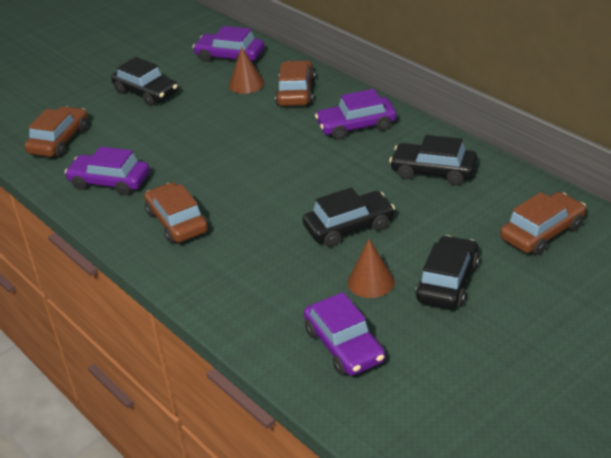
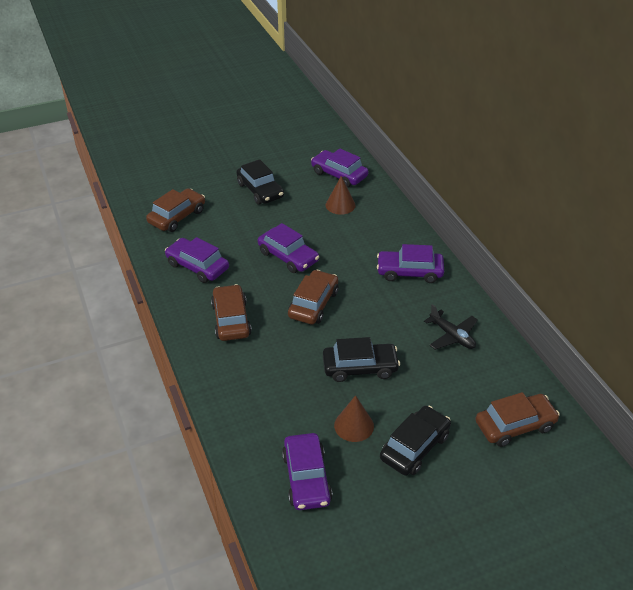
camera: 15 degrees right, 5 degrees up
(212, 146) = (288, 256): none -> purple car
(296, 92) = (375, 225): brown car -> brown car (313, 304)
(433, 171) = (452, 336): black car -> black plane

